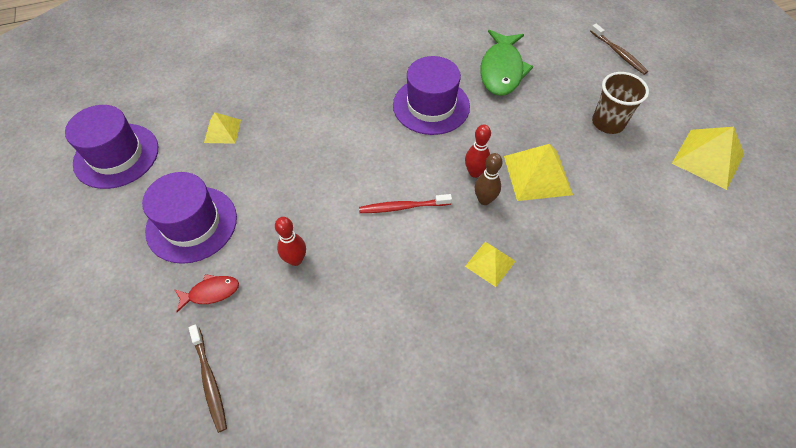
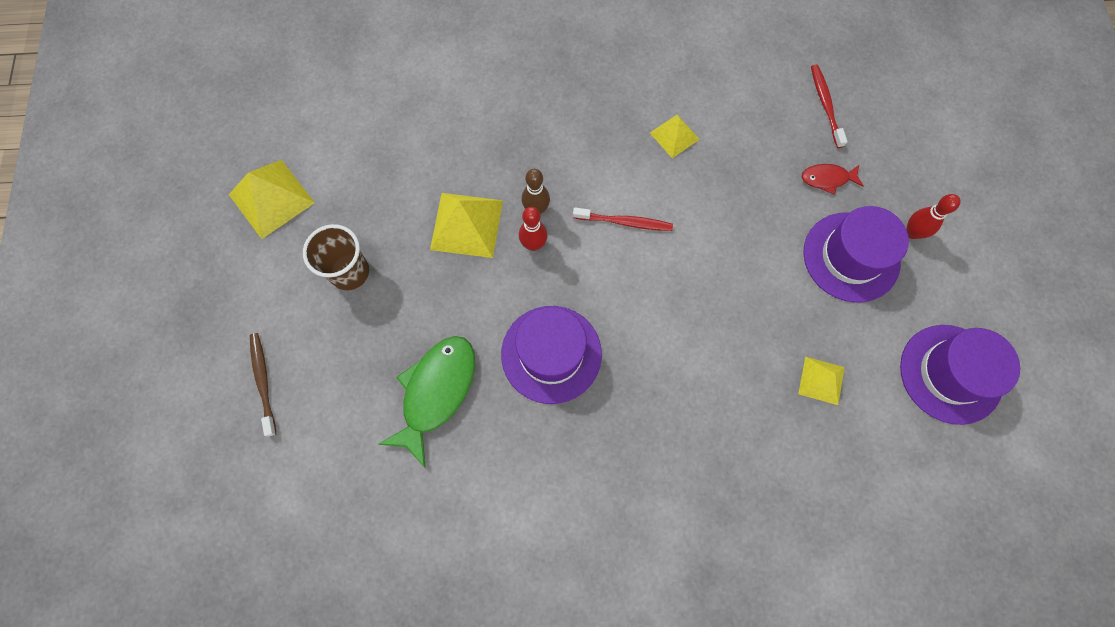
camera: 165 degrees left, 15 degrees up
(209, 380) = (825, 105): brown toothbrush -> red toothbrush
(295, 260) = (744, 191): red bowling pin -> red bowling pin (912, 233)
(490, 263) = (557, 143): yellow pyramid -> yellow pyramid (674, 136)

